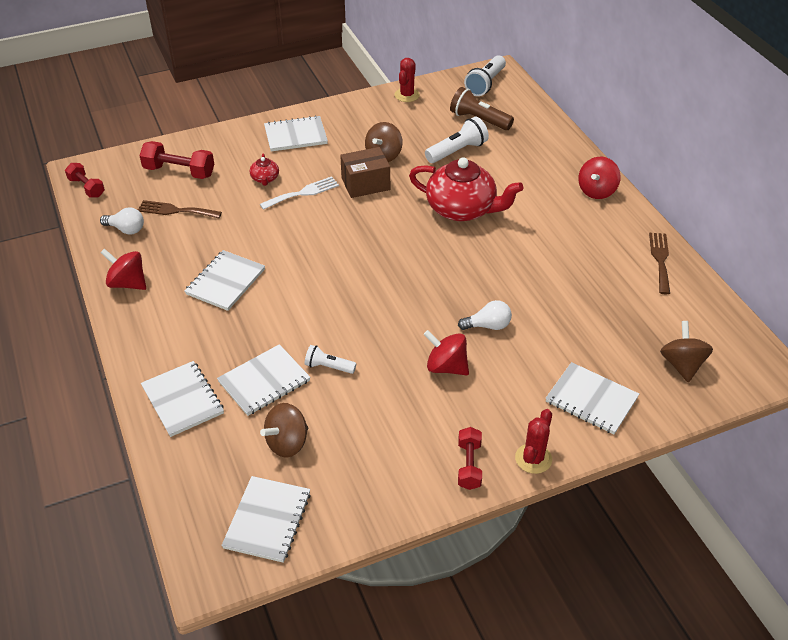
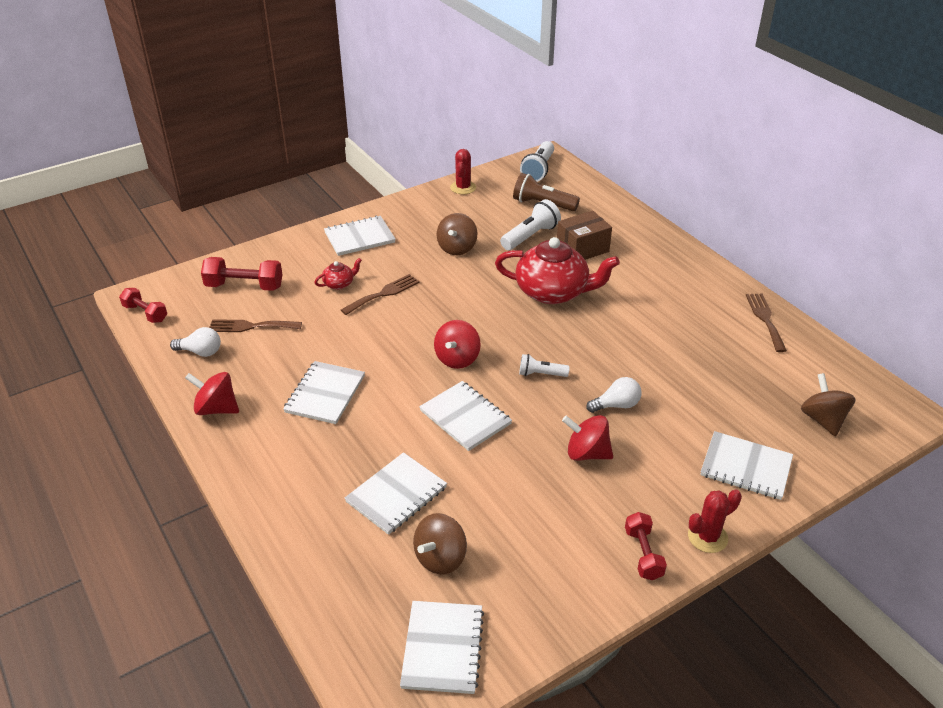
camera: 10 degrees left, 5 degrees down
(182, 400) = (310, 527): white notebook -> white notebook (465, 417)
(265, 179) = (339, 284): red teapot -> red teapot turned 105 degrees counterclockwise
(303, 193) = (383, 294): white fork -> brown fork
(328, 367) = (462, 469): white flashlight -> white flashlight (541, 374)
(365, 184) = (446, 278): brown box -> brown box (582, 249)
(533, 458) = (707, 537): red cactus -> red cactus turned 45 degrees clockwise
(596, 191) = (681, 260): red spinning top -> red spinning top (457, 359)

